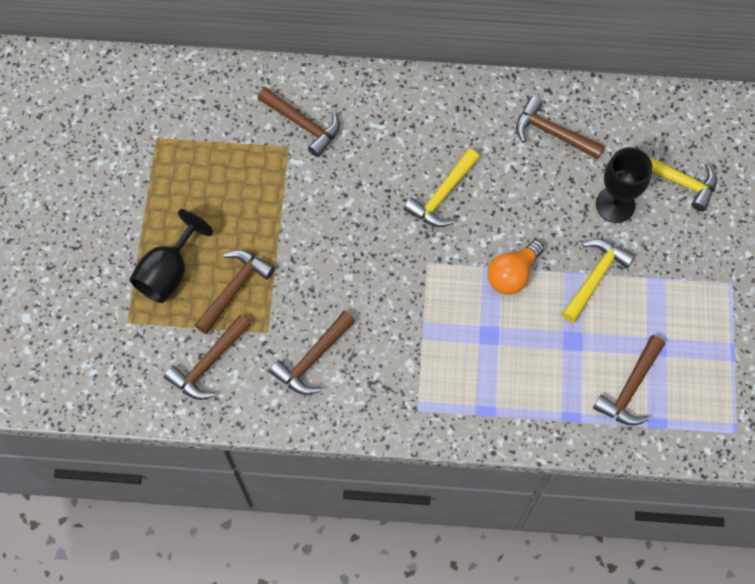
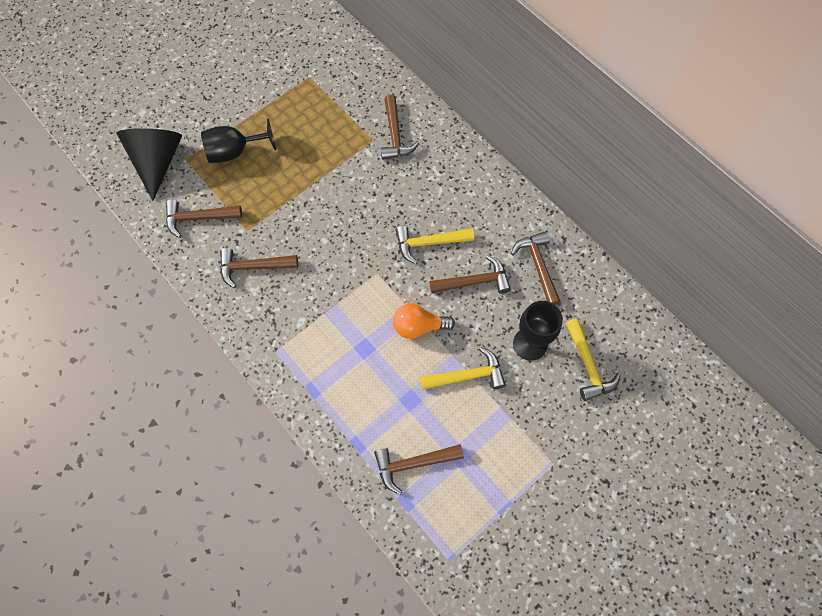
camera: 45 degrees right, 0 degrees up
(103, 349) = (157, 162): none -> black cone
(234, 289) = (257, 191): brown hammer -> brown hammer (474, 281)

